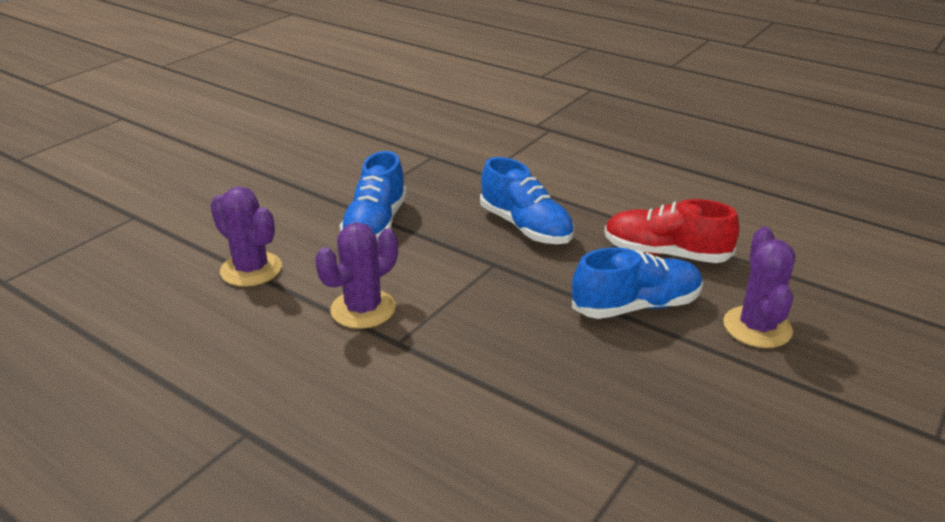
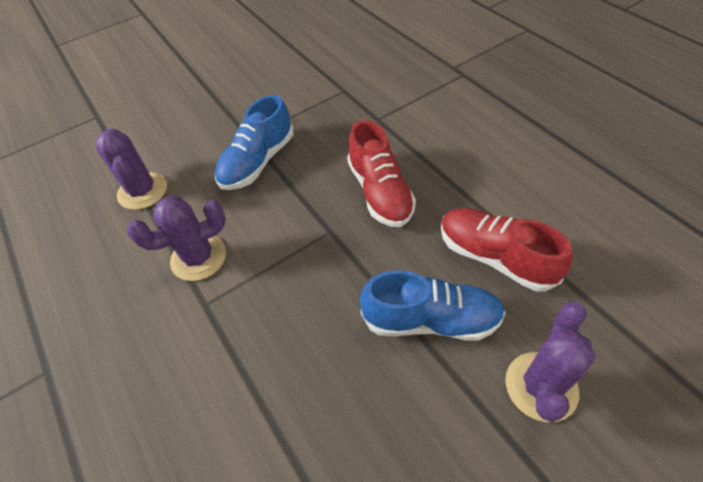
camera: 25 degrees right, 20 degrees up
(525, 227) = (380, 192): blue shoe -> red shoe

